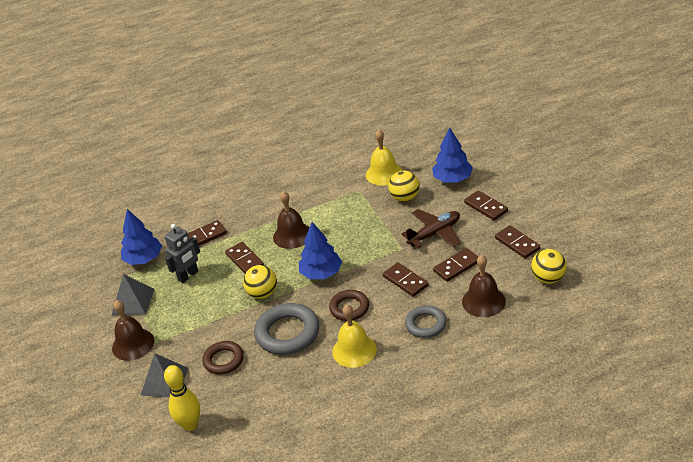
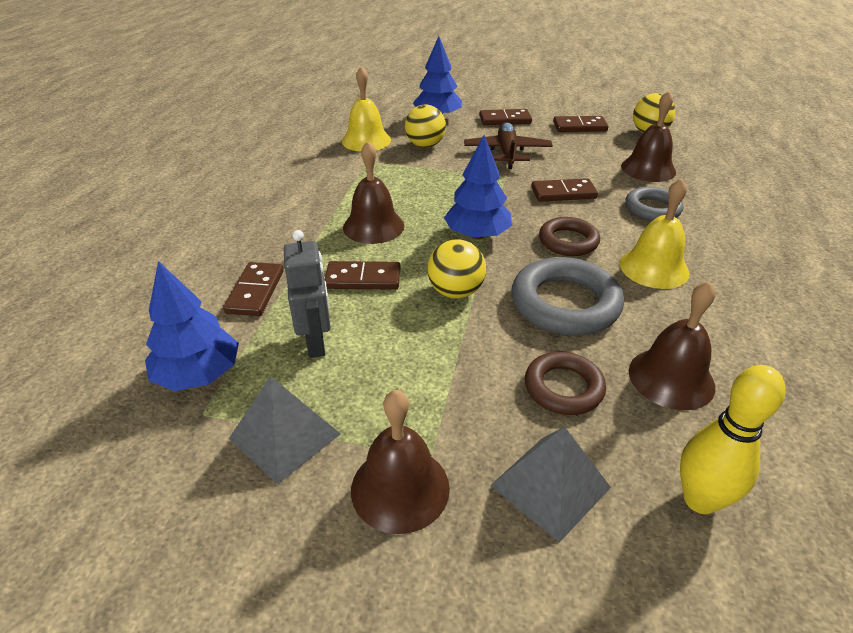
camera: 60 degrees left, 0 degrees up
(260, 391) = (671, 378): none -> brown bell
(456, 266) = (575, 161): brown domino -> none

